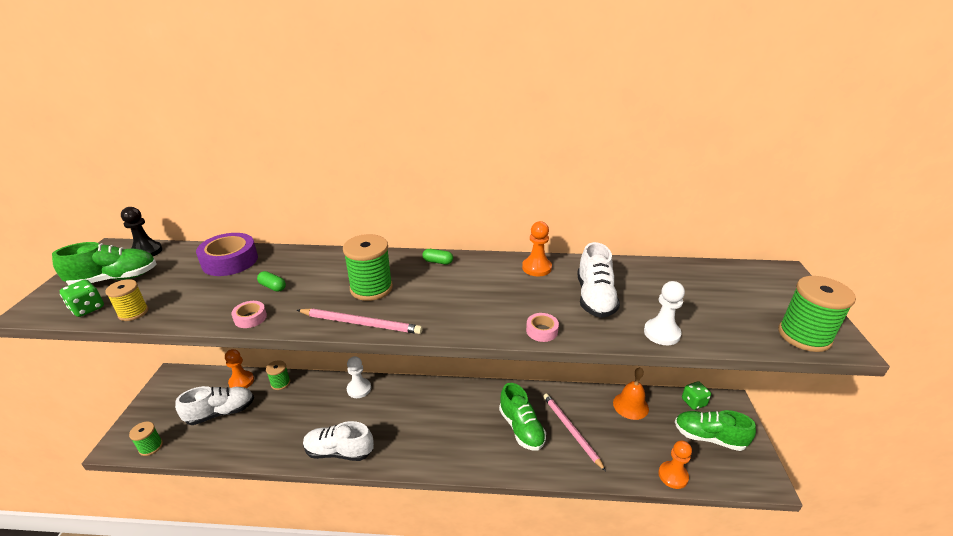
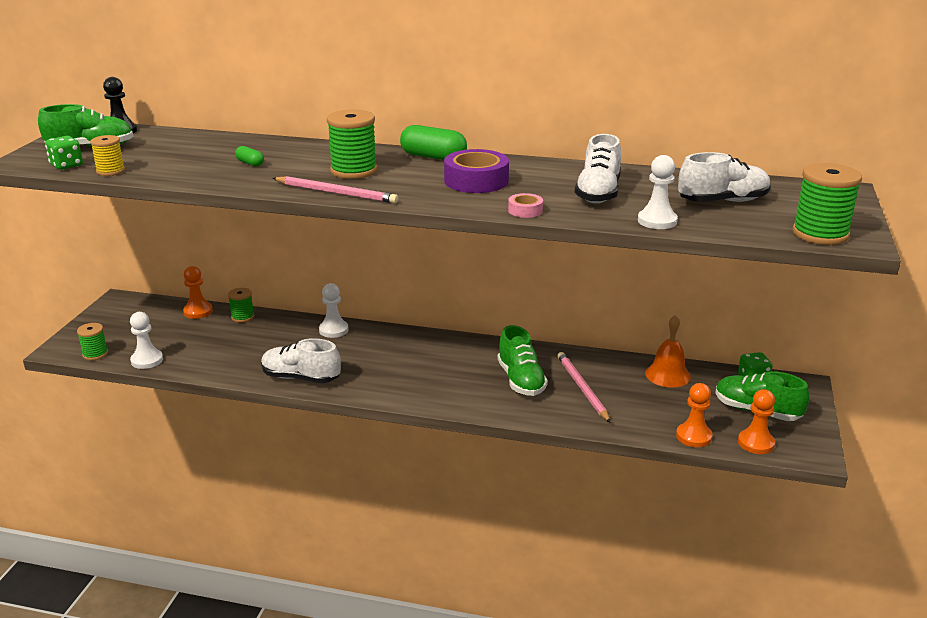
camera: 10 degrees right, 5 degrees down
(199, 448) = (147, 360): none -> white pawn
(221, 412) = (172, 334): white shoe -> white shoe (723, 201)
(230, 261) = (207, 143): purple tape -> purple tape (476, 181)
(250, 318) = (225, 182): pink tape -> none
(438, 262) = (433, 157): green capsule -> green capsule, size x1.95
(536, 268) = (544, 168): orange pawn -> orange pawn (755, 443)

